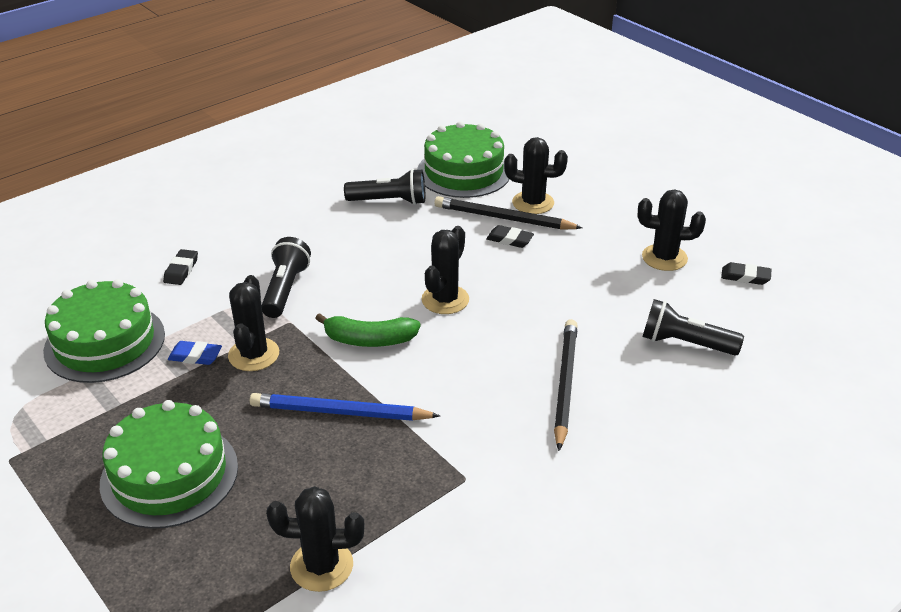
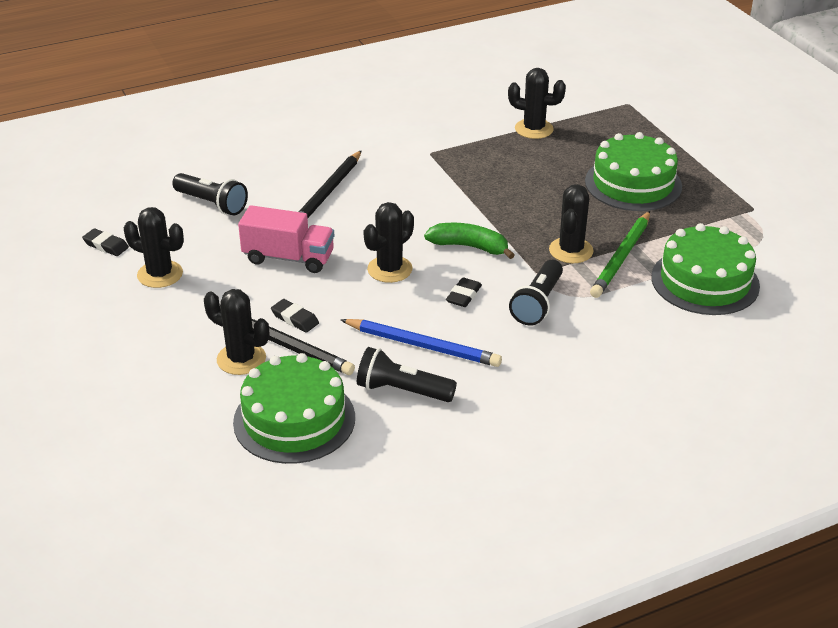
camera: 165 degrees left, 0 degrees up
(181, 270) = (643, 342): black eraser -> black eraser (463, 295)
(195, 356) = (621, 257): blue eraser -> green pencil
(340, 412) = (506, 201): blue pencil -> blue pencil (422, 346)
(554, 294) = (288, 258): none -> pink truck

